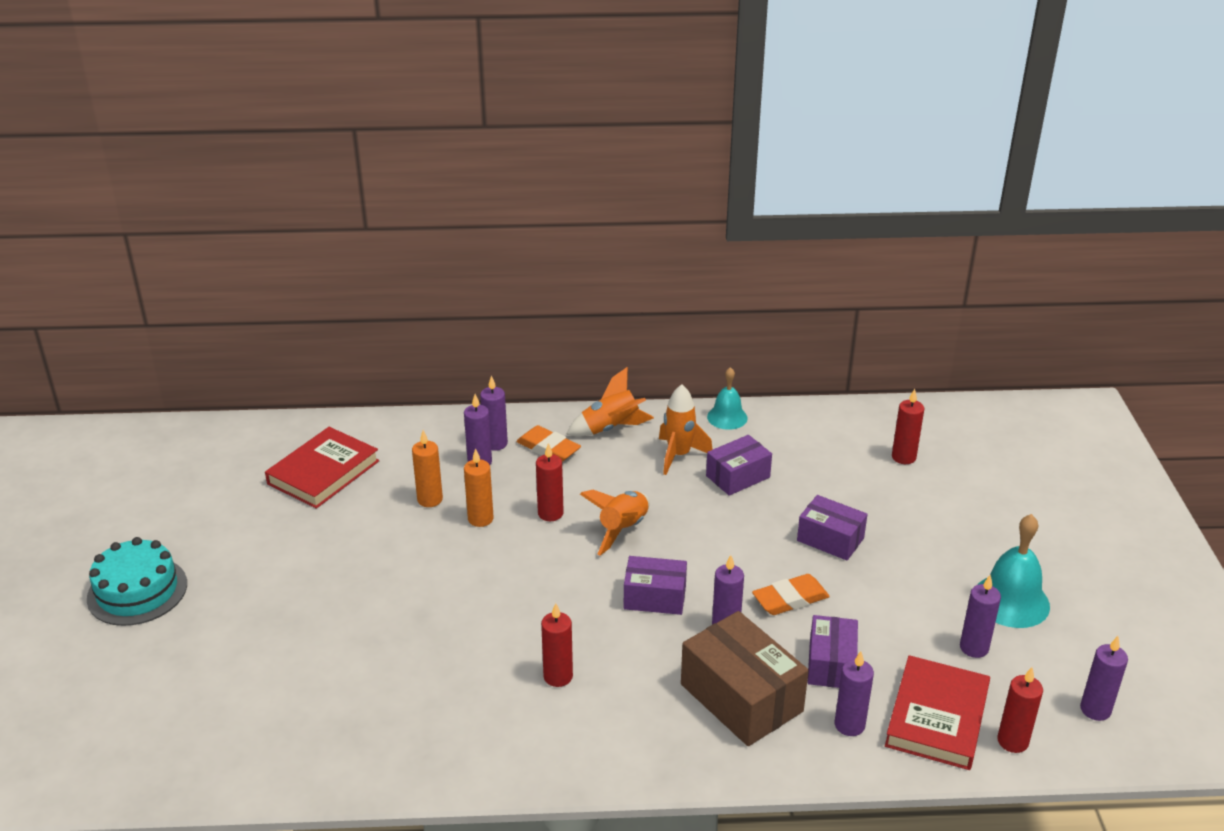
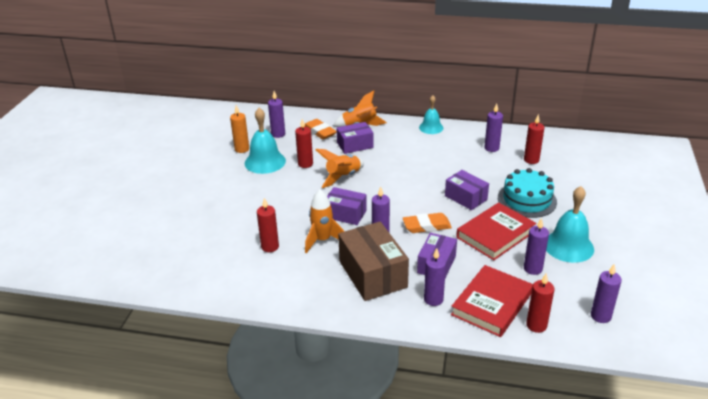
camera: 15 degrees right, 0 degrees up
(137, 591) = (68, 173): turquoise cake -> turquoise cake (527, 200)
(323, 472) = (191, 129): red book -> red book (495, 234)
(480, 519) = (265, 162): orange candle -> turquoise bell
(495, 444) = (291, 126): purple candle -> purple candle (491, 148)
(679, 455) = (393, 143): orange rocket -> orange rocket (322, 240)
(738, 476) = (423, 158): purple box -> purple box (355, 145)

